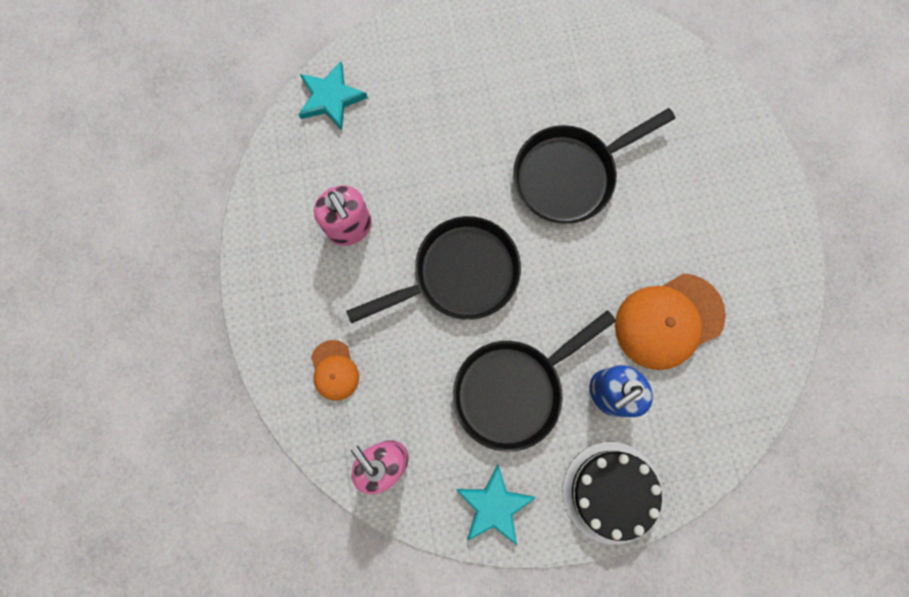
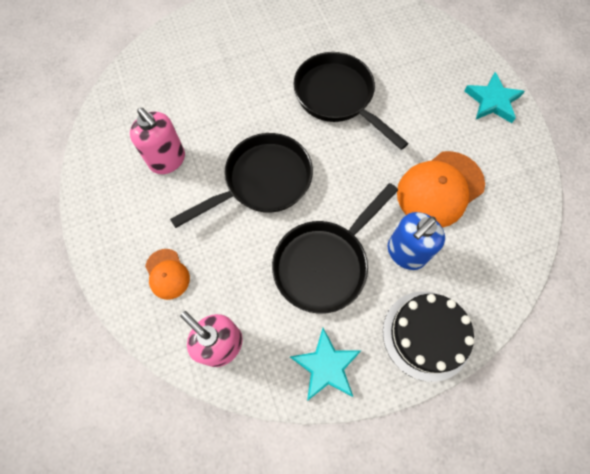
camera: 10 degrees left, 10 degrees down
(330, 98) = (142, 72): turquoise star -> turquoise star (492, 101)
(569, 175) = (337, 97): black pan -> black pan turned 90 degrees clockwise

